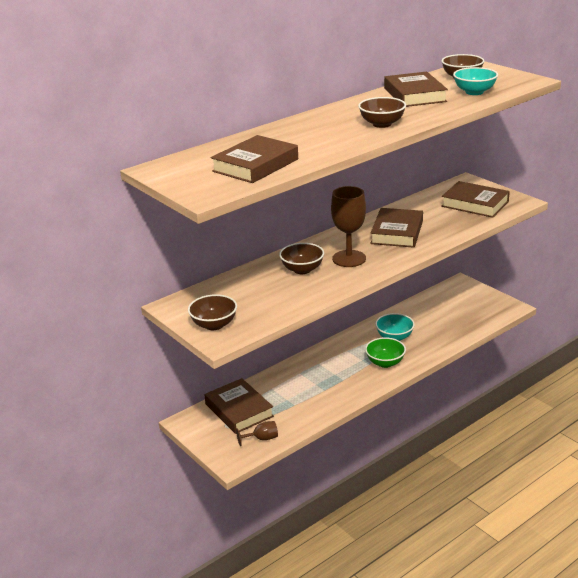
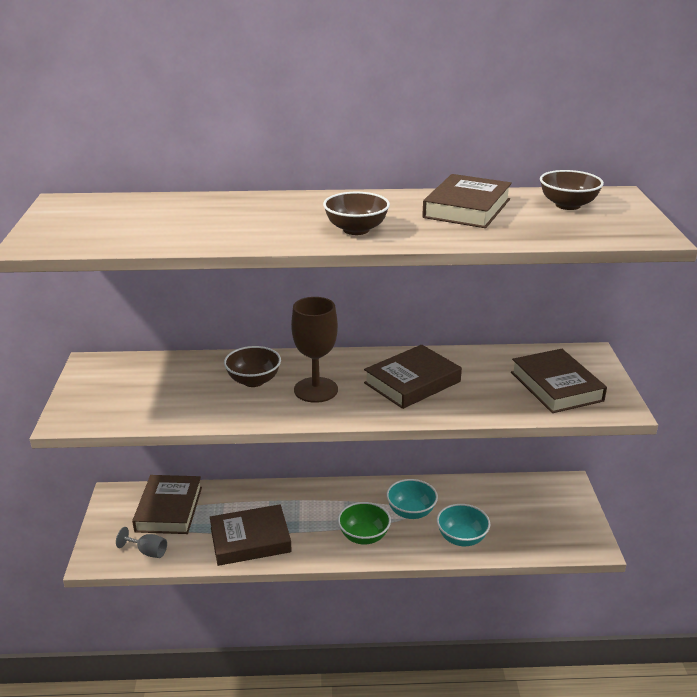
camera: 35 degrees right, 0 degrees up
(214, 325) = (89, 401): brown bowl -> none
(255, 165) = (142, 230): brown book -> brown book (250, 540)
(262, 439) = (147, 552): brown goblet -> grey goblet
(474, 92) = (545, 227): turquoise bowl -> turquoise bowl (461, 538)

